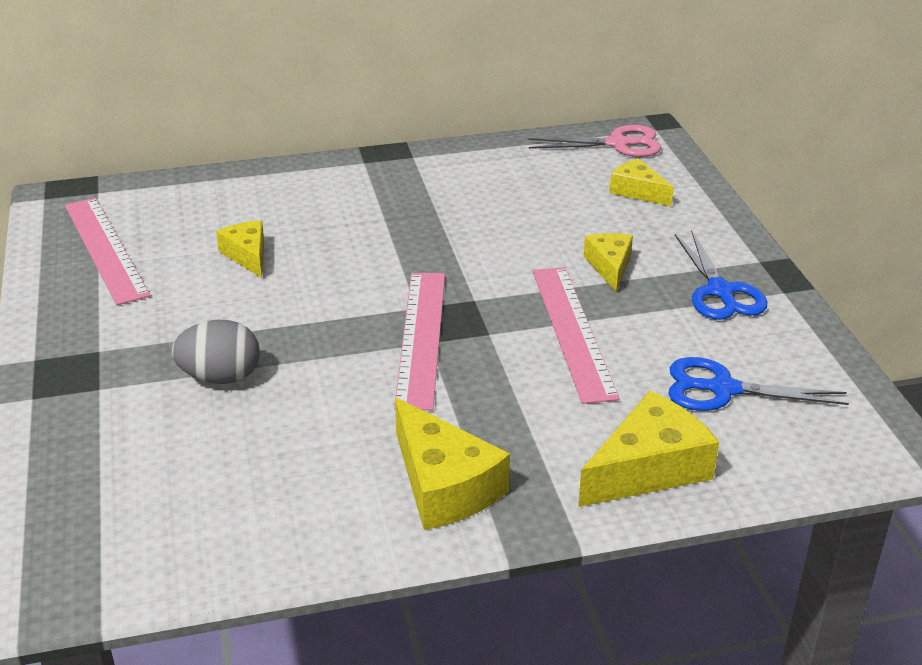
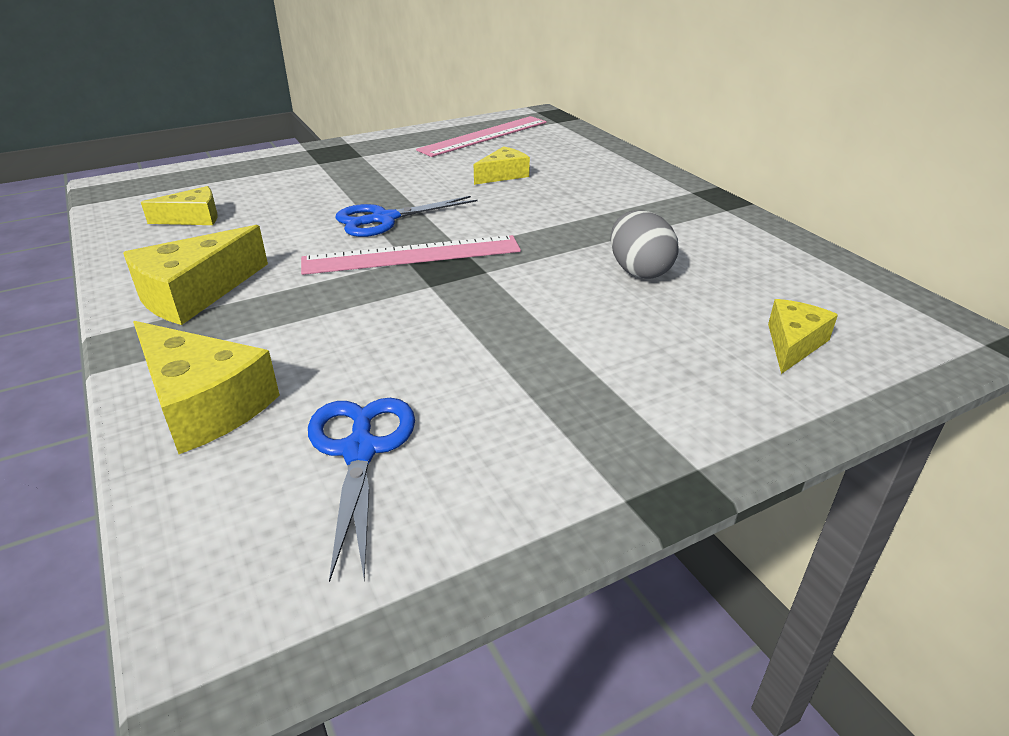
camera: 75 degrees right, 0 degrees up
(220, 377) = (336, 193): grey egg -> grey egg (639, 271)
(572, 331) = (450, 330): pink ruler -> none
(609, 266) = (596, 341): yellow cheese -> yellow cheese (193, 218)
(617, 144) = (902, 318): pink scissors -> none
(720, 291) = (589, 433): blue scissors -> blue scissors (384, 219)

